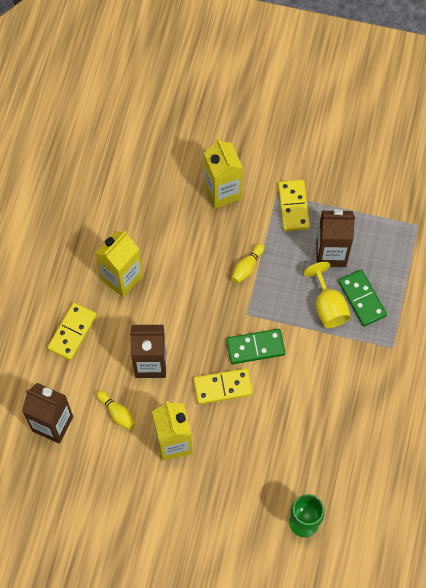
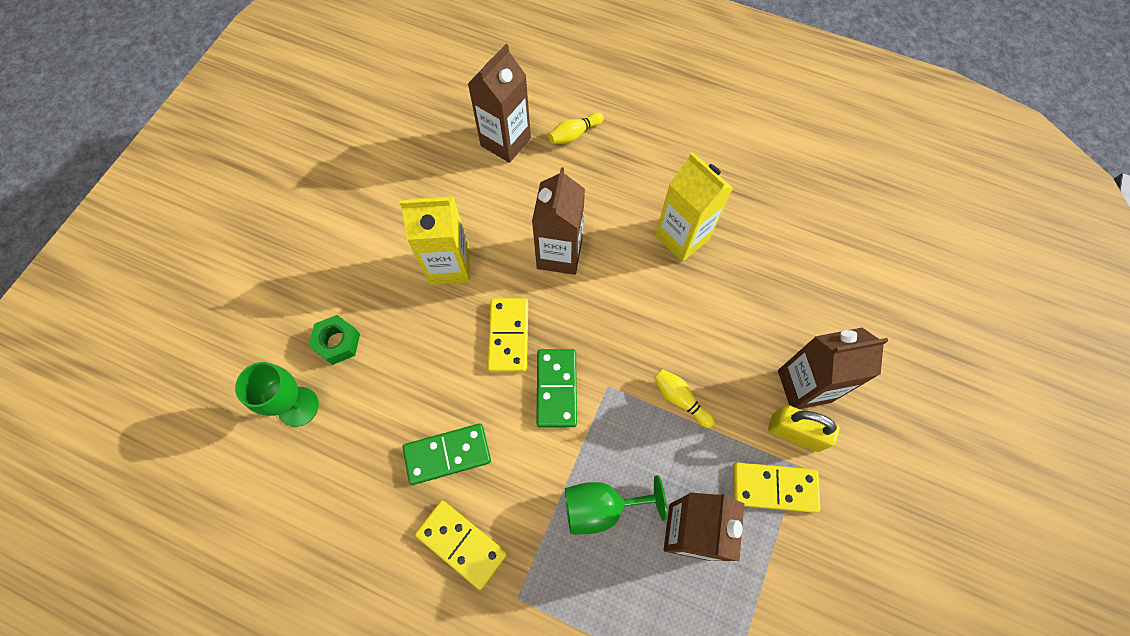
camera: 100 degrees right, 0 degrees up
(72, 332) = (616, 174): yellow domino -> yellow domino (461, 544)
(117, 413) = (503, 208): yellow bowling pin -> yellow bowling pin (574, 134)
(222, 192) = (804, 386): yellow carton -> brown carton
(251, 509) = (338, 342): none -> green nut
(255, 196) = (795, 433): none -> yellow padlock
(328, 306) = (601, 507): yellow goblet -> green goblet
(362, 299) = (606, 565): green domino -> green domino (447, 454)

